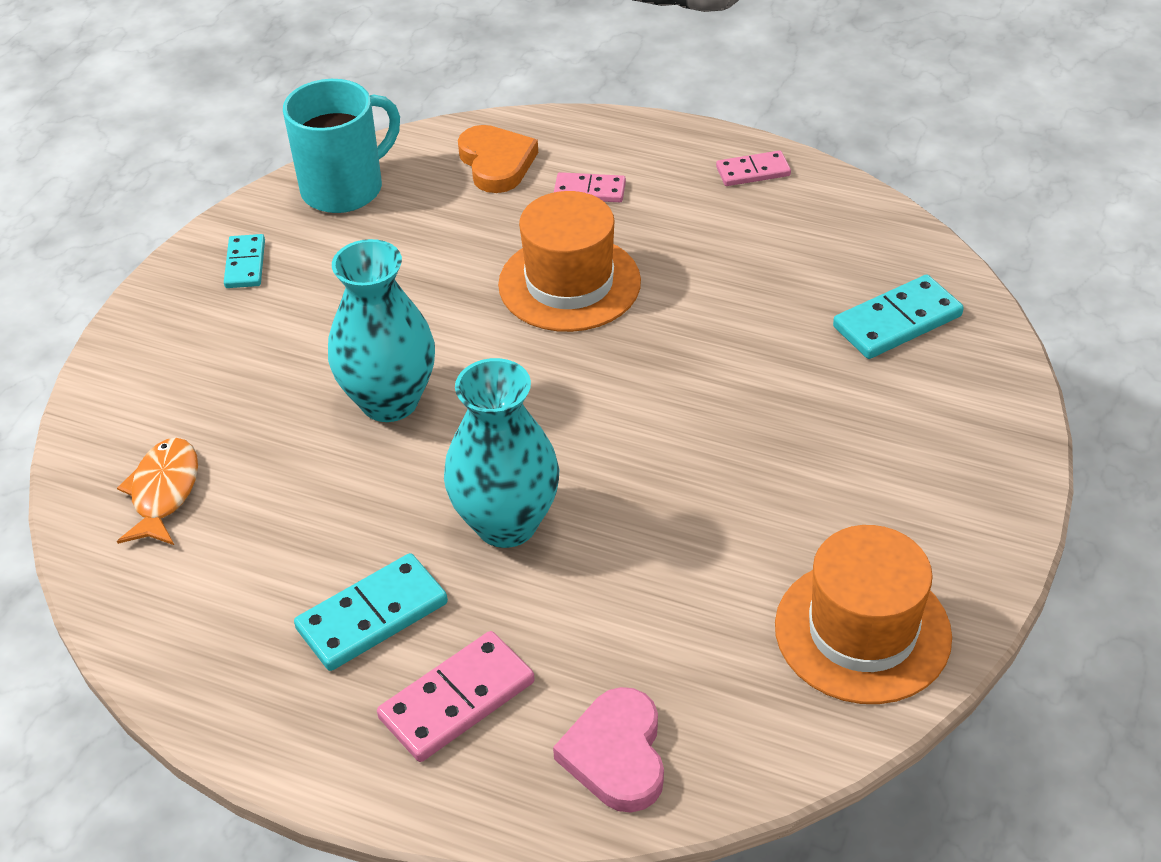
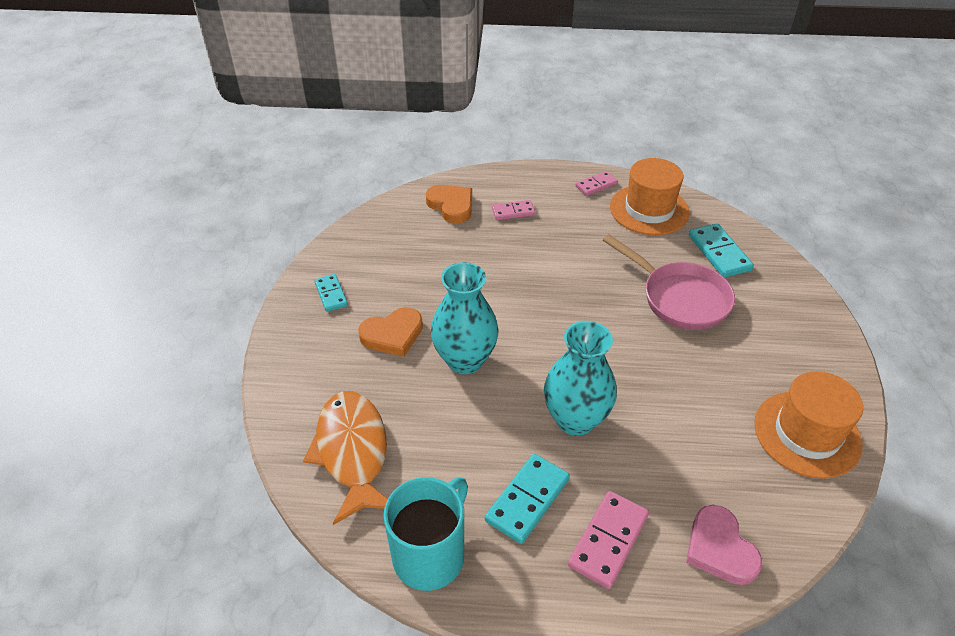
camera: 20 degrees left, 0 degrees up
(163, 492) = (352, 452): orange fish -> orange fish, size x1.65
(303, 342) = (392, 335): none -> orange heart
(345, 188) = (369, 237): turquoise mug -> turquoise mug (430, 555)
(569, 283) = (531, 267): orange hat -> orange hat (649, 210)
(783, 380) = (679, 298): none -> pink pan
(897, 322) = (719, 253): turquoise domino -> turquoise domino turned 60 degrees counterclockwise

